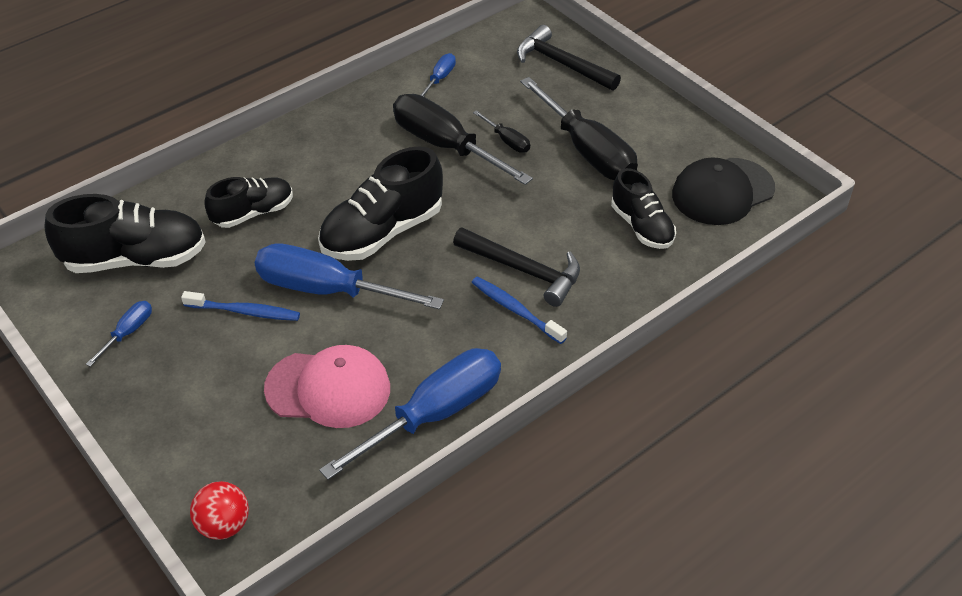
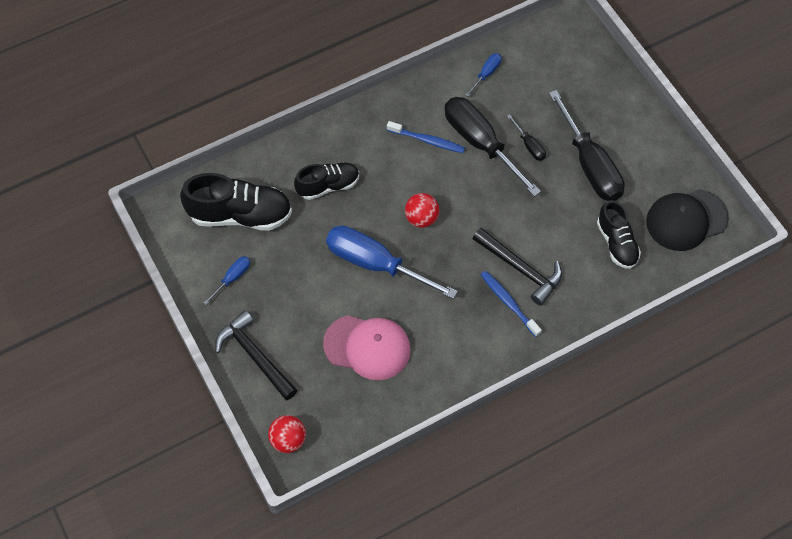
camera: 10 degrees right, 15 degrees up
(245, 311) = (315, 273): blue toothbrush -> blue toothbrush (427, 140)
(382, 232) = (421, 218): black shoe -> red ball
(433, 414) = (437, 379): blue screwdriver -> none
(562, 64) = (587, 73): black hammer -> black hammer (255, 356)

